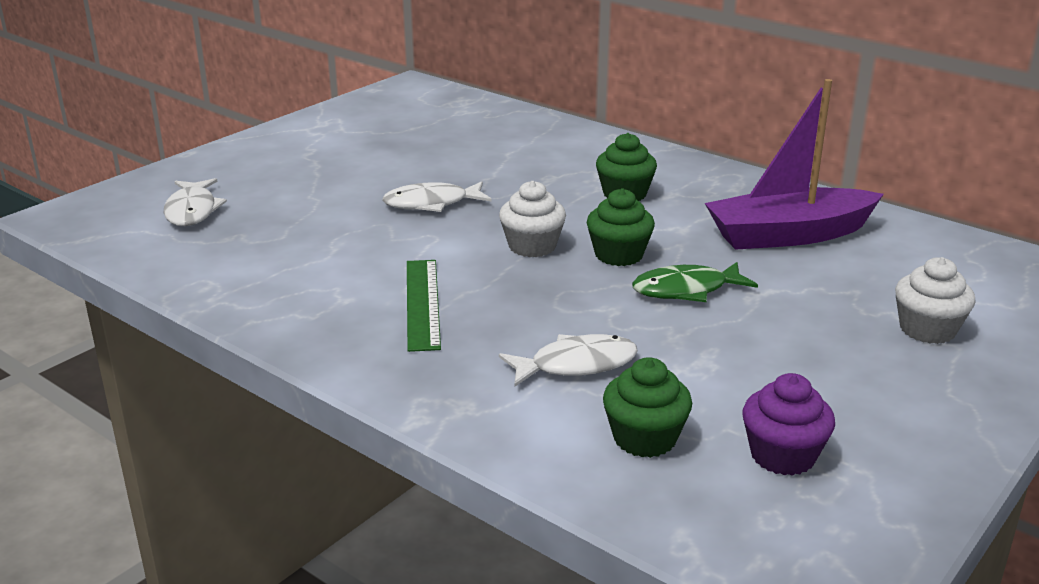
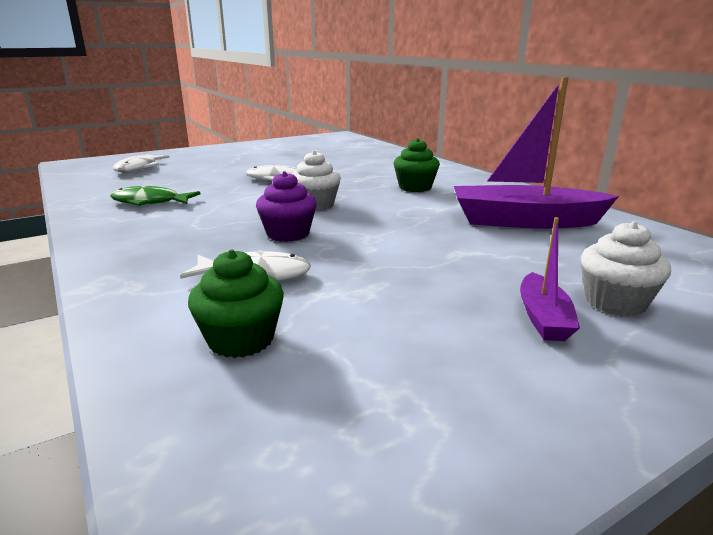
camera: 20 degrees right, 5 degrees down
(423, 303) = (199, 223): green ruler -> none
(619, 255) = (373, 216): green cupcake -> none
(686, 290) = (403, 242): green fish -> green fish (150, 202)
(782, 455) = (360, 385): purple cupcake -> purple cupcake (288, 234)
(879, 360) = (543, 318): none -> purple boat

